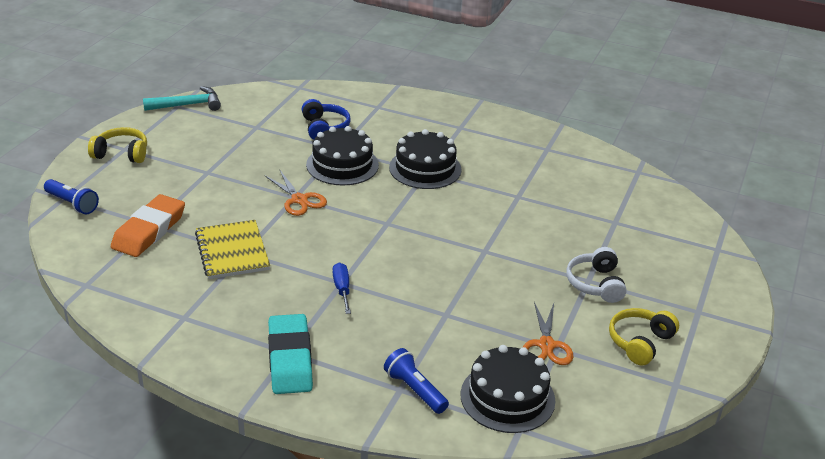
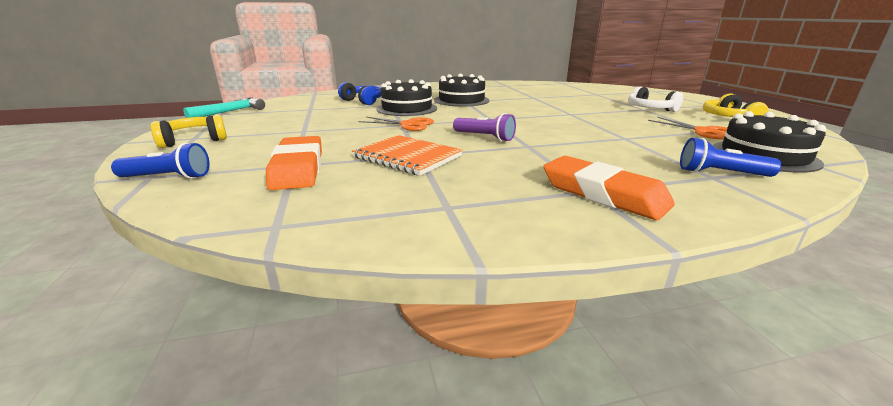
camera: 35 degrees left, 10 degrees down
(232, 251) = (407, 157): yellow notebook -> orange notebook
(290, 359) = (603, 194): turquoise eraser -> orange eraser
(329, 253) = (485, 137): none -> purple flashlight
(342, 289) = (537, 148): blue screwdriver -> none

